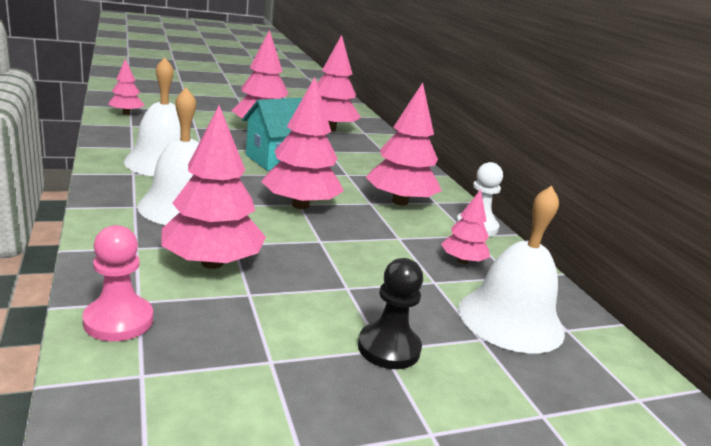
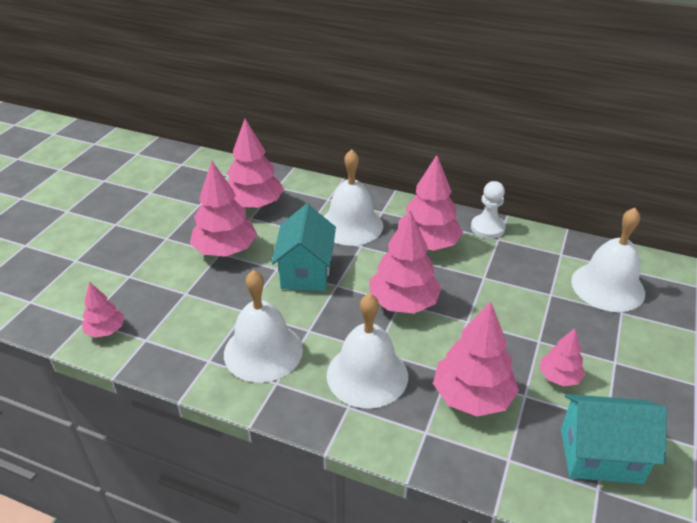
camera: 45 degrees left, 15 degrees up
(118, 321) = (530, 479): pink pawn -> none
(202, 366) = (600, 455): none -> turquoise house
(367, 166) = (351, 225): none -> white bell
(388, 348) = (615, 358): black pawn -> none
(462, 261) = (531, 265): pink tree -> pink tree (559, 377)

